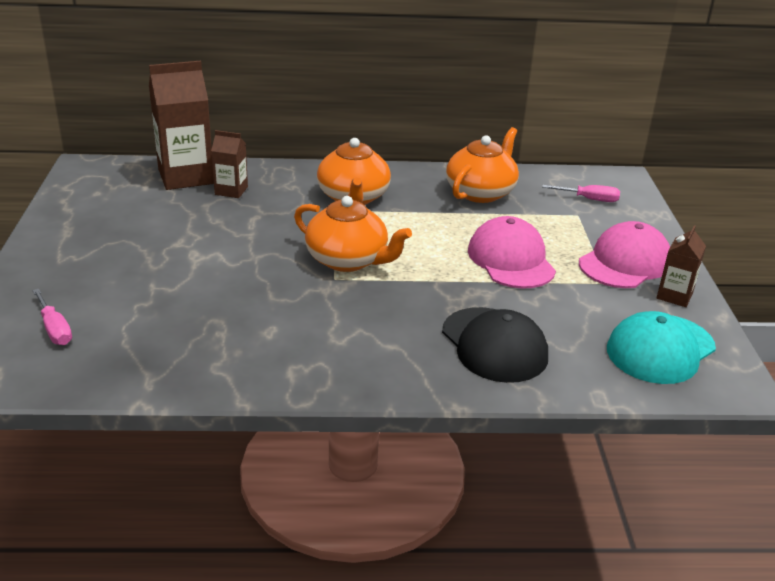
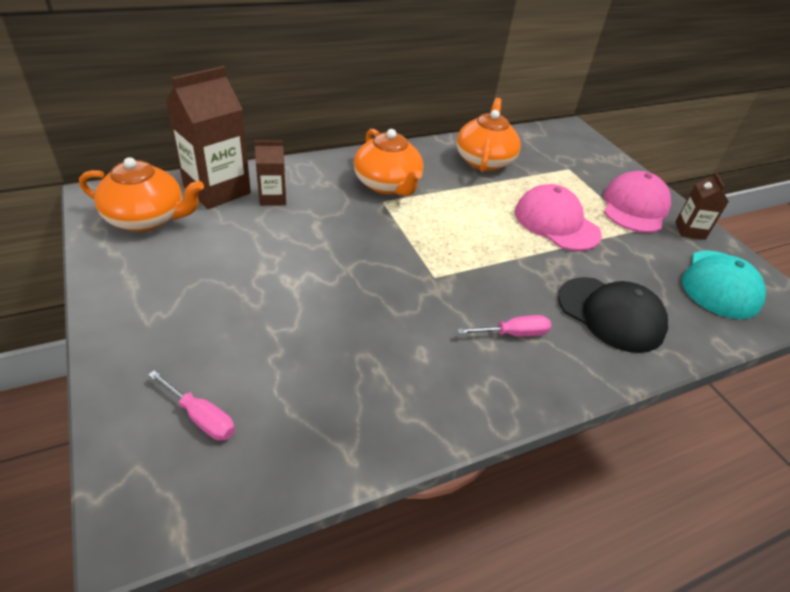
camera: 25 degrees left, 10 degrees up
(348, 260) = (431, 253): orange teapot -> orange teapot (147, 218)
(589, 199) = (565, 152): pink screwdriver -> pink screwdriver (513, 334)

